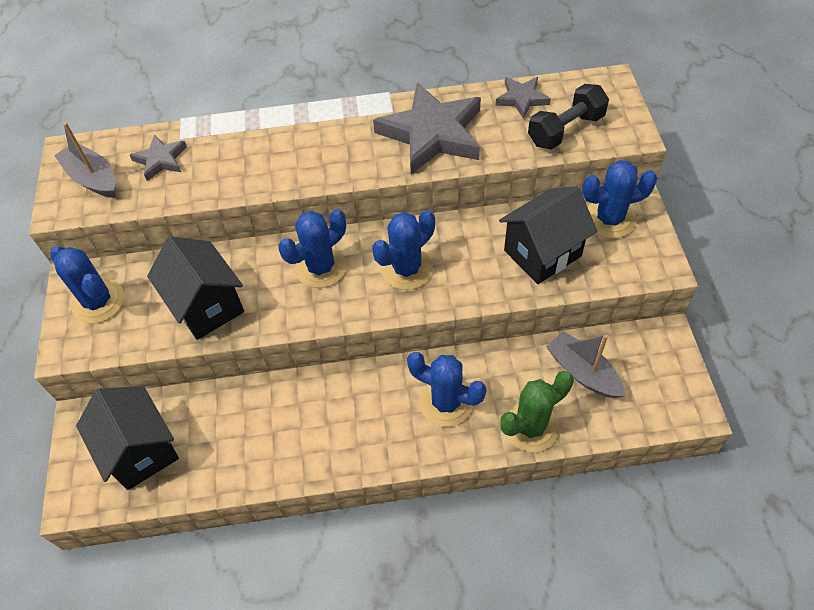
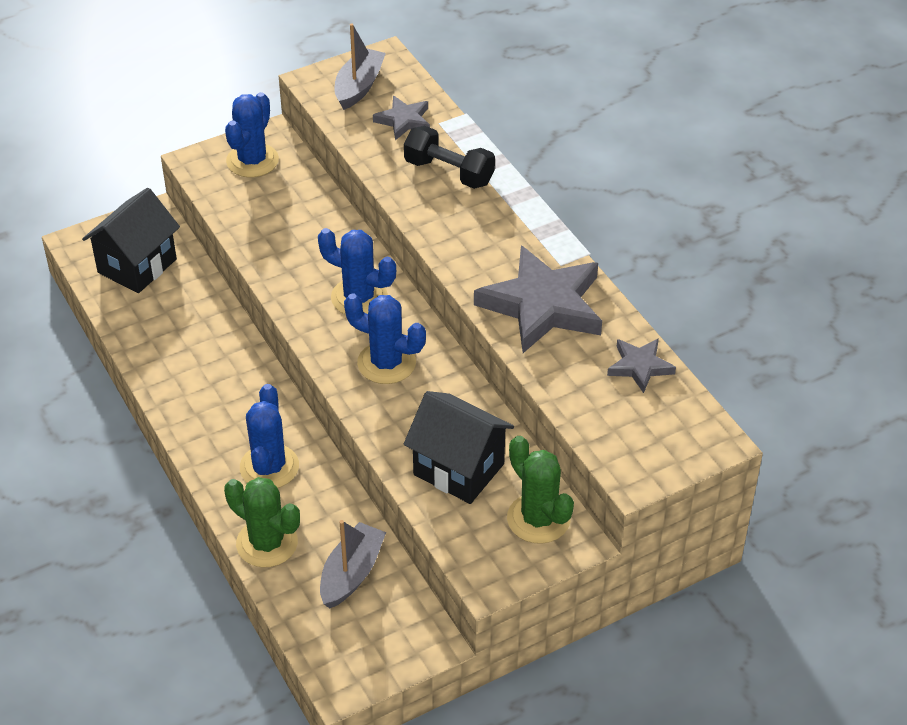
camera: 65 degrees right, 10 degrees down
(207, 306) = (278, 233): black house -> none
(566, 130) = (608, 416): black dumbbell -> black dumbbell (449, 172)
(609, 219) = (538, 519): blue cactus -> green cactus

